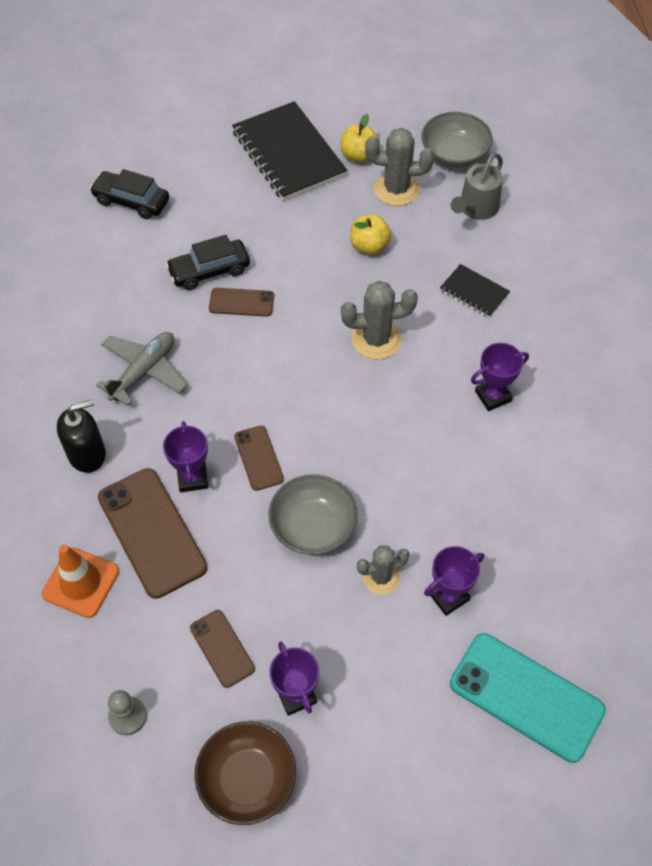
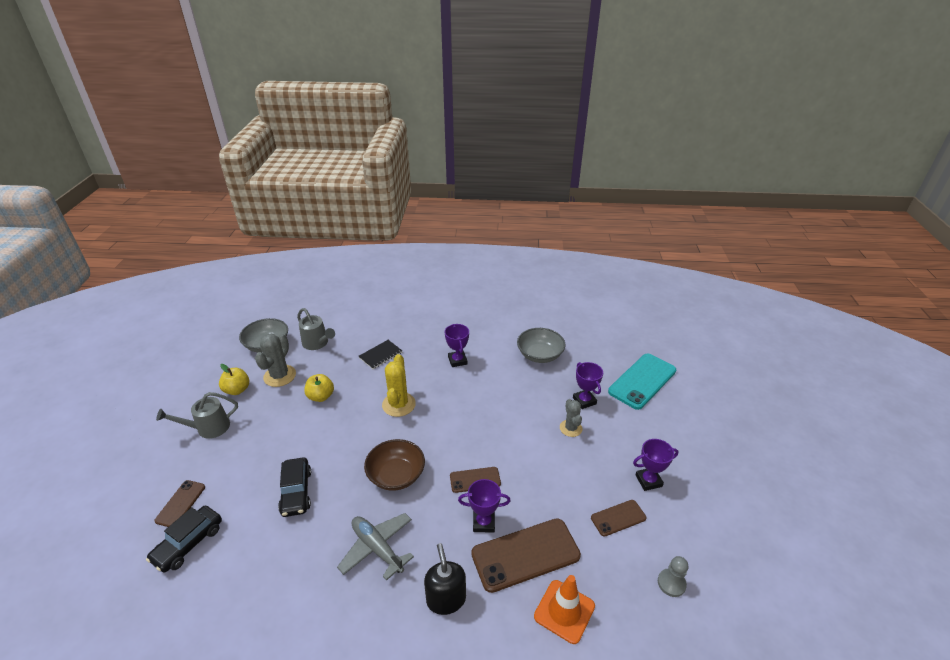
camera: 80 degrees left, 20 degrees down
(241, 302) = (337, 474): brown phone -> brown phone (181, 503)
(247, 779) = (706, 513): brown bowl -> brown bowl (396, 475)
(288, 153) = (208, 428): black notebook -> grey watering can
(313, 526) = (532, 456): grey bowl -> grey bowl (540, 355)
(376, 339) = (398, 404): grey cactus -> yellow cactus

